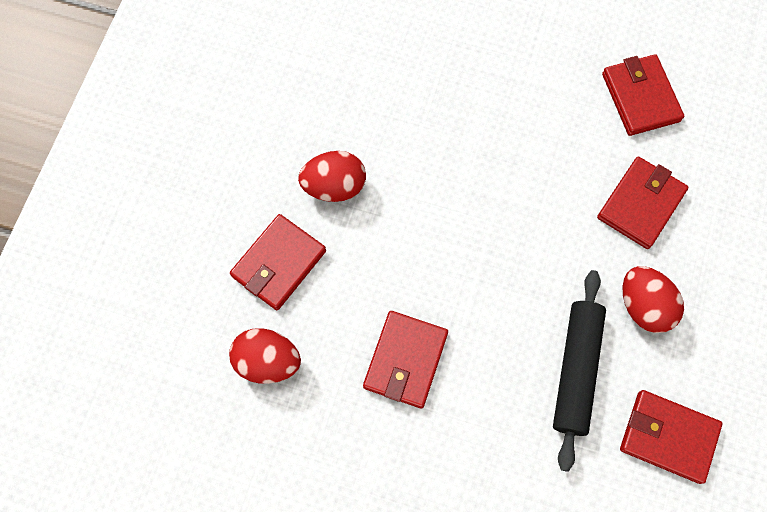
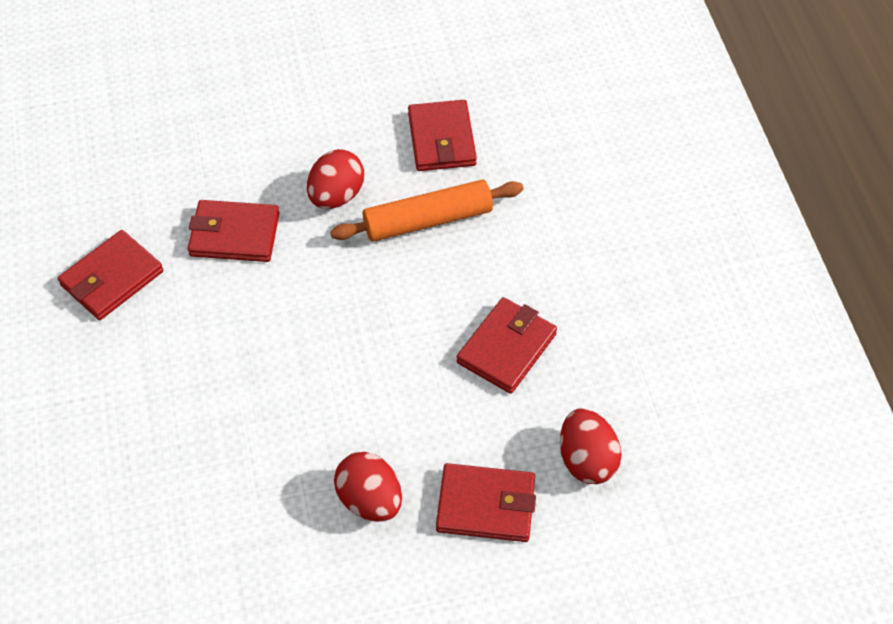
camera: 120 degrees left, 15 degrees down
(405, 360) = (506, 348): red wallet -> red wallet turned 45 degrees counterclockwise
(575, 370) = (427, 220): black rolling pin -> orange rolling pin

